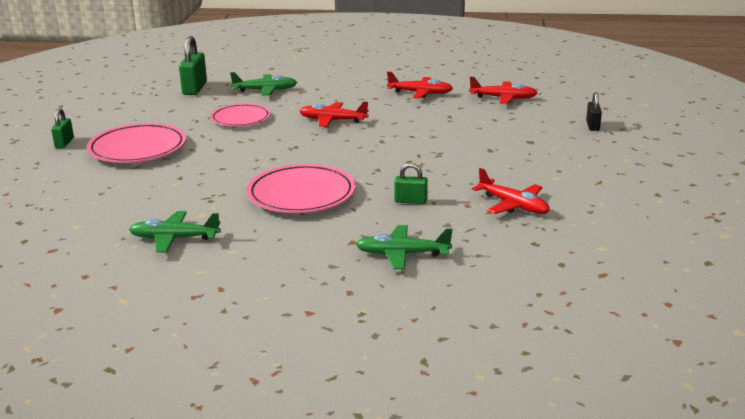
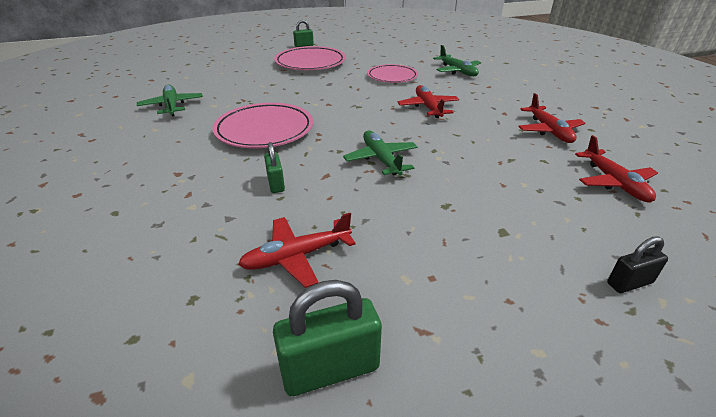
camera: 65 degrees right, 10 degrees up
(194, 88) = (429, 52): green padlock -> green padlock (330, 369)
(403, 254) = (153, 206): green plane -> green plane (381, 159)
(513, 205) = (297, 256): red plane -> red plane turned 45 degrees clockwise

